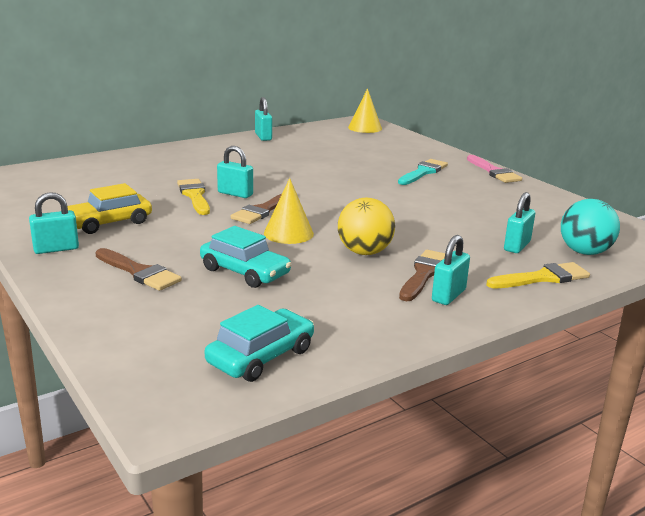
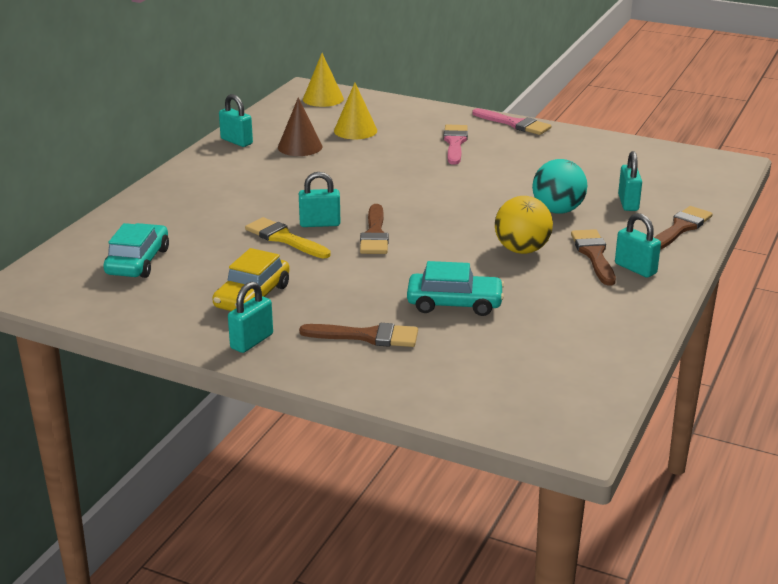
camera: 30 degrees left, 5 degrees up
(261, 356) = (574, 371): turquoise car -> turquoise car (137, 262)
(288, 233) = (433, 252): yellow cone -> yellow cone (355, 130)
(301, 149) = (300, 147): none -> brown cone
(423, 172) = (455, 143): turquoise brush -> pink brush
(448, 295) = (635, 268): turquoise padlock -> turquoise padlock turned 45 degrees counterclockwise
(542, 278) = (680, 228): yellow brush -> brown brush
(584, 252) = (682, 192): turquoise ball -> turquoise ball (557, 210)

